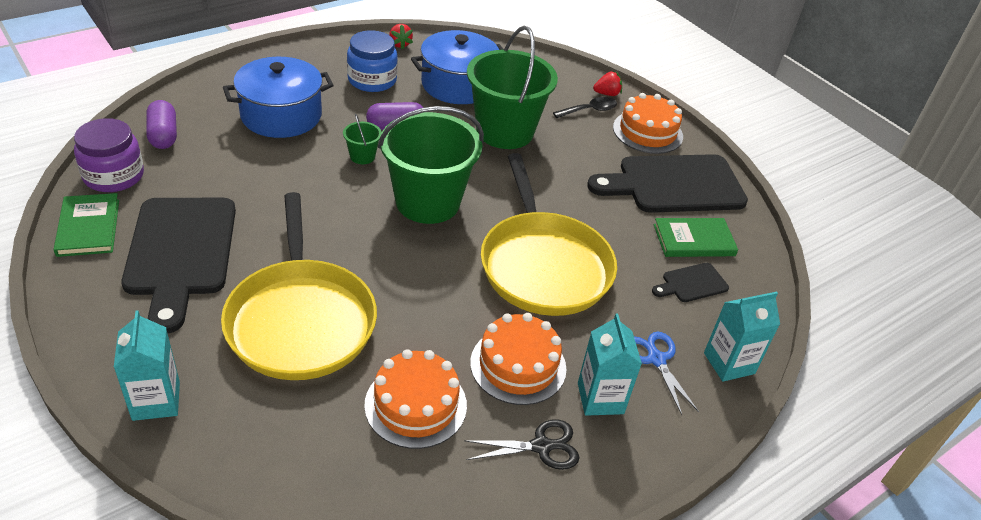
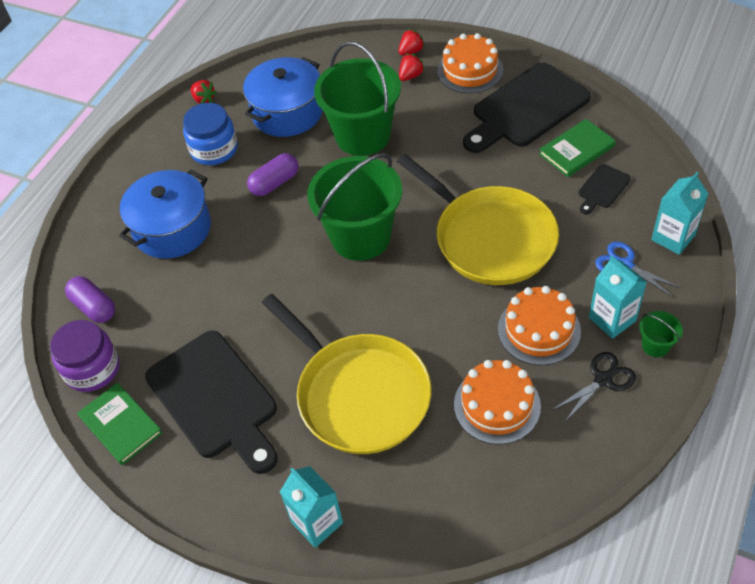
camera: 20 degrees left, 10 degrees up
(362, 156) = (274, 227): green bucket -> green bucket (655, 345)
(589, 110) = (410, 76): black spoon -> red strawberry

